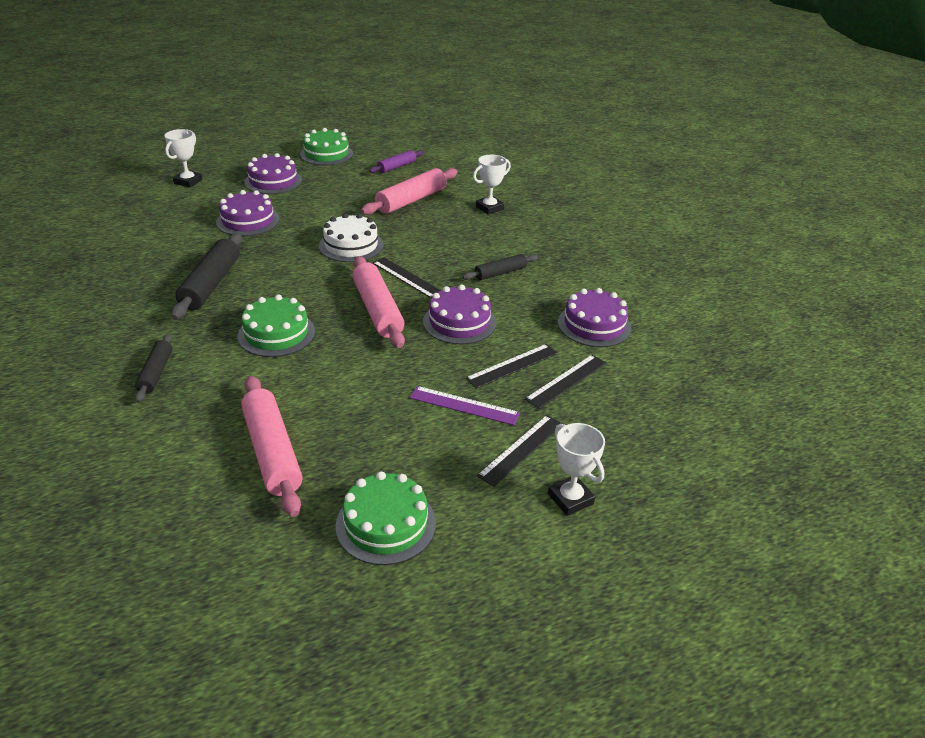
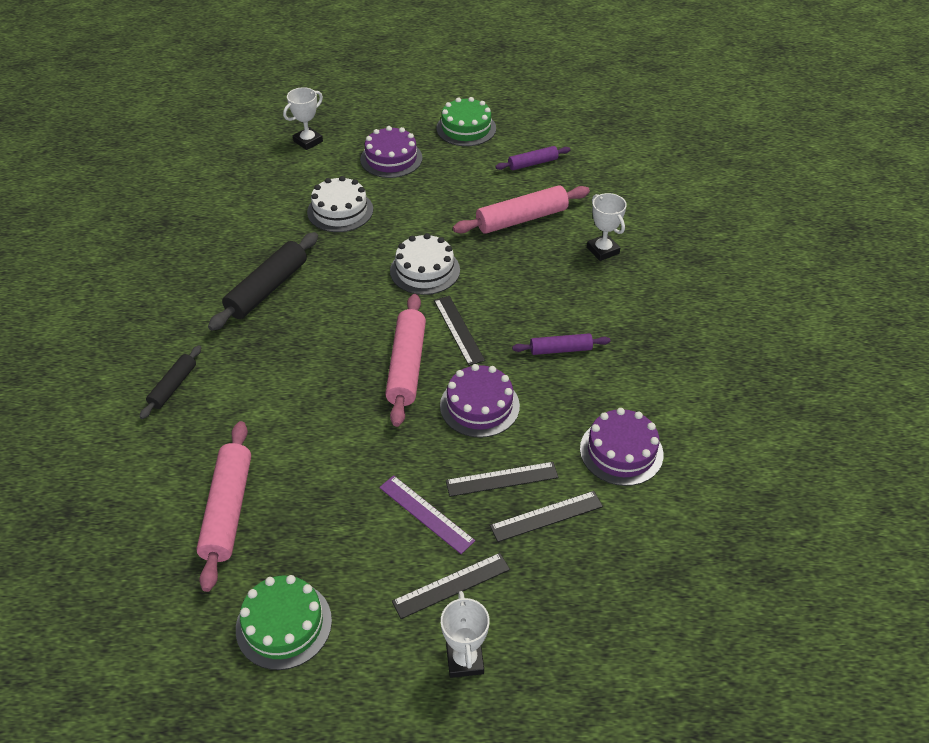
camera: 25 degrees right, 10 degrees up
(248, 221) = (340, 211): purple cake -> white cake
(276, 334) = (297, 369): green cake -> none
(489, 208) = (603, 250): white trophy -> white trophy turned 75 degrees clockwise
(500, 273) = (560, 350): black rolling pin -> purple rolling pin

